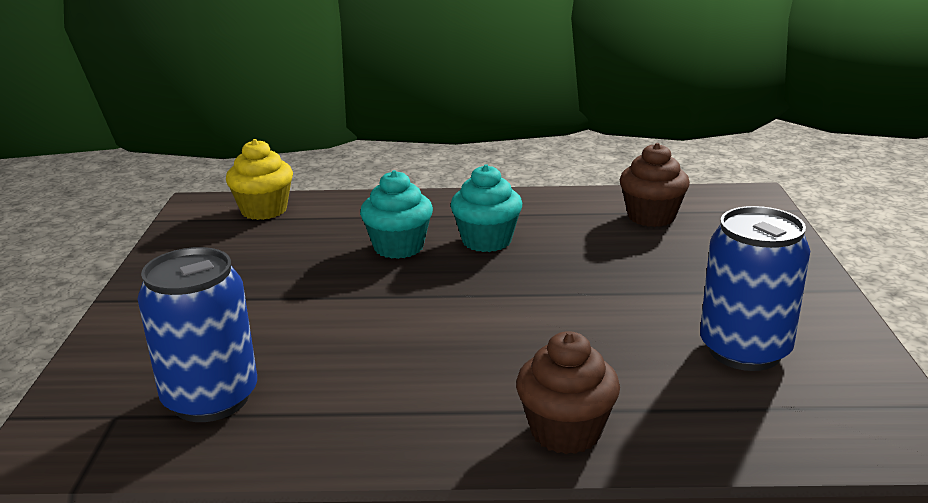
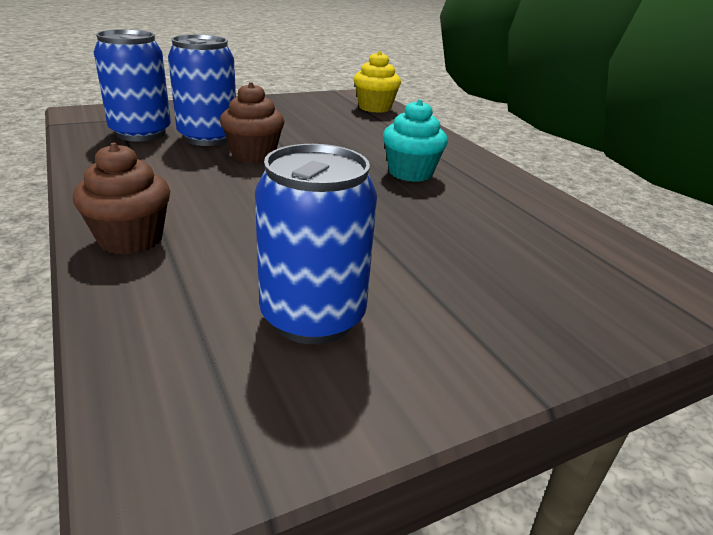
camera: 60 degrees right, 5 degrees up
(278, 345) = (208, 138): none -> blue can
(398, 247) = (366, 148): turquoise cupcake -> none
(651, 216) = (554, 236): brown cupcake -> brown cupcake (253, 155)

